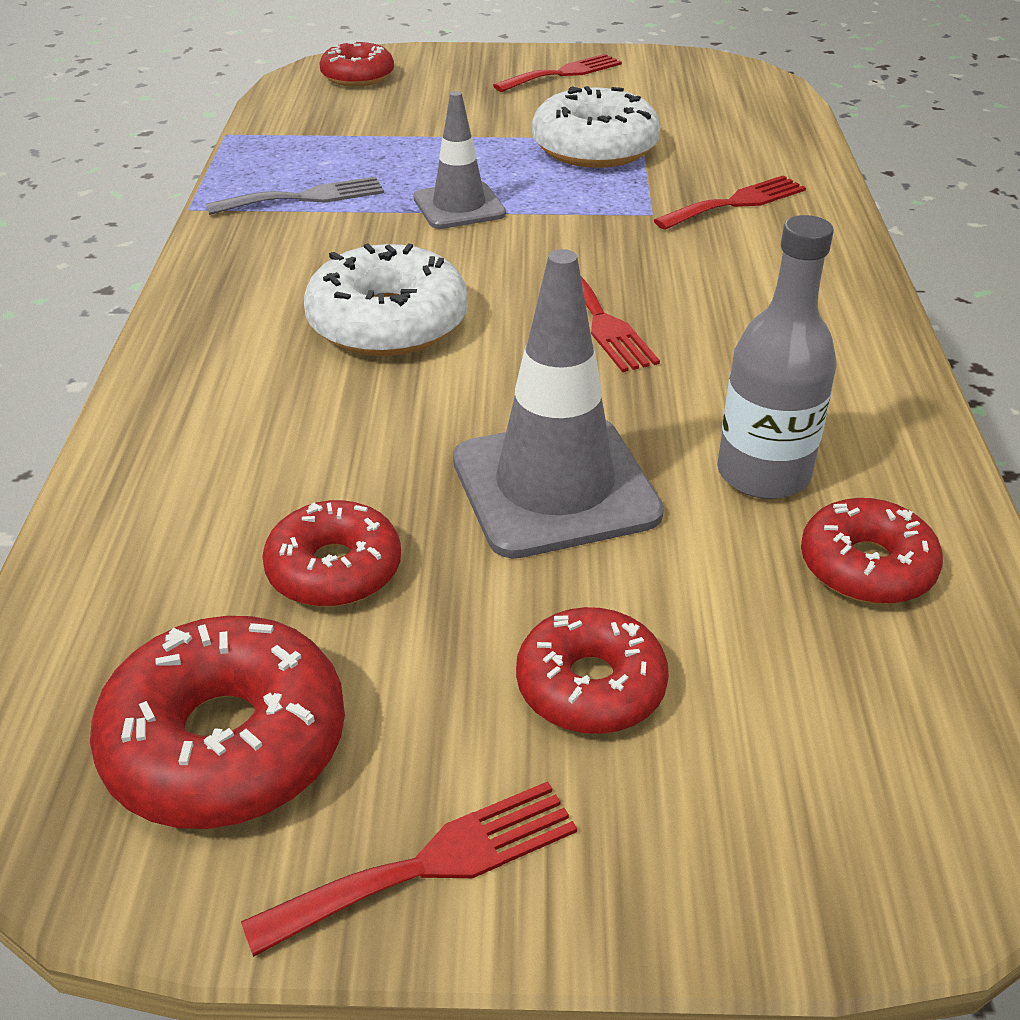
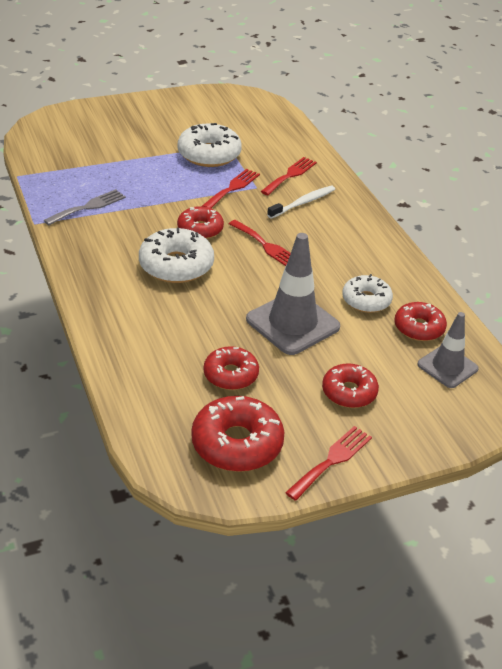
camera: 25 degrees left, 0 degrees up
(357, 76) = (60, 128): red donut -> red donut (200, 229)
(459, 206) = (166, 199): grey traffic cone -> grey traffic cone (447, 366)
(563, 73) = (166, 110): red fork -> red fork (232, 188)
(733, 254) = (303, 203): none -> white toothbrush
(763, 473) = (366, 300): grey bottle -> white donut

